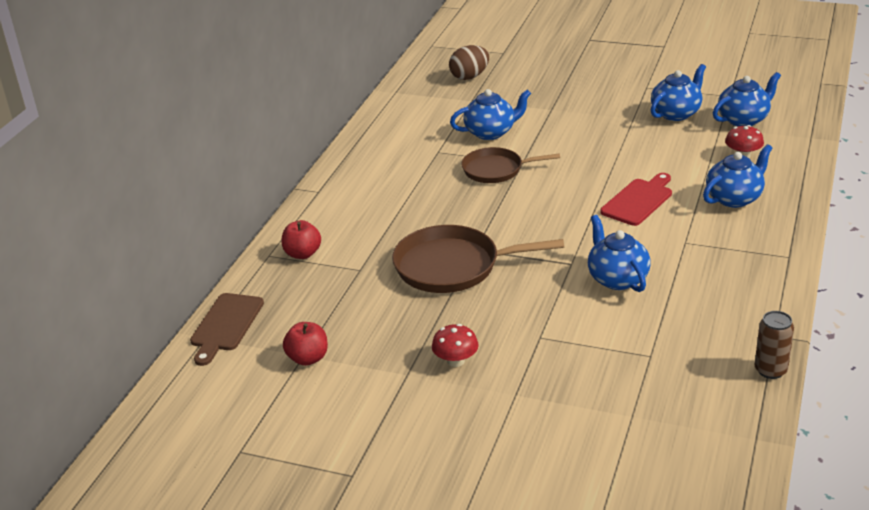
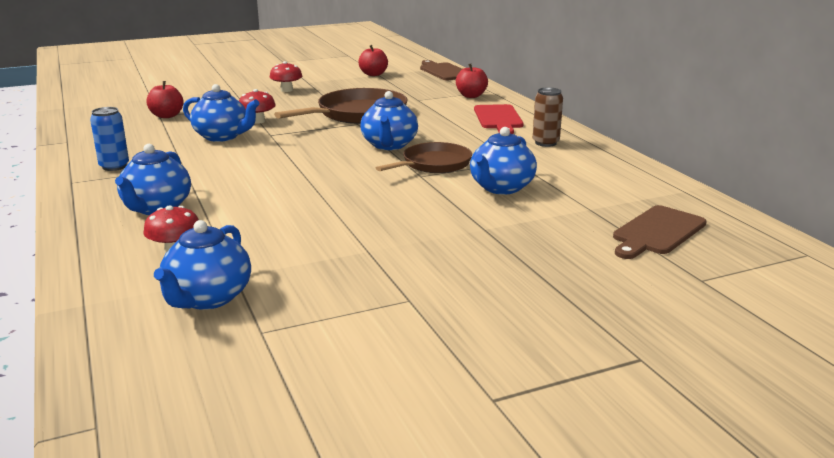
camera: 135 degrees right, 10 degrees down
(469, 77) = (657, 232): brown egg -> brown cutting board
(559, 295) = (258, 121): none -> red mushroom
(638, 200) = (260, 180): red cutting board -> red cutting board (498, 118)
(642, 351) = (167, 116): none -> red apple
(676, 113) = (317, 275): blue teapot -> blue teapot (389, 145)
(744, 266) = (114, 166): none -> blue can
(770, 370) = (64, 128): brown can -> brown can (545, 143)

